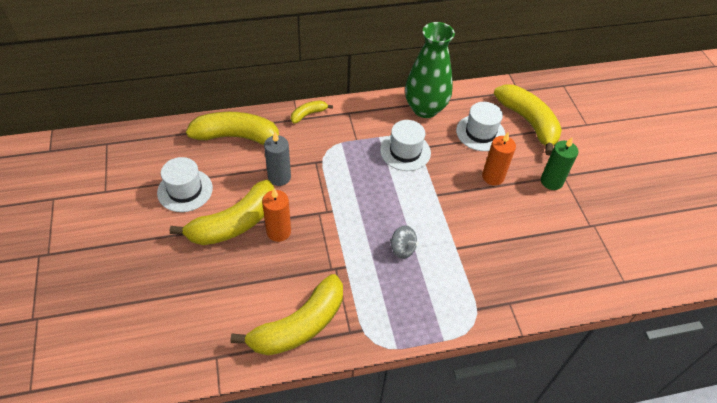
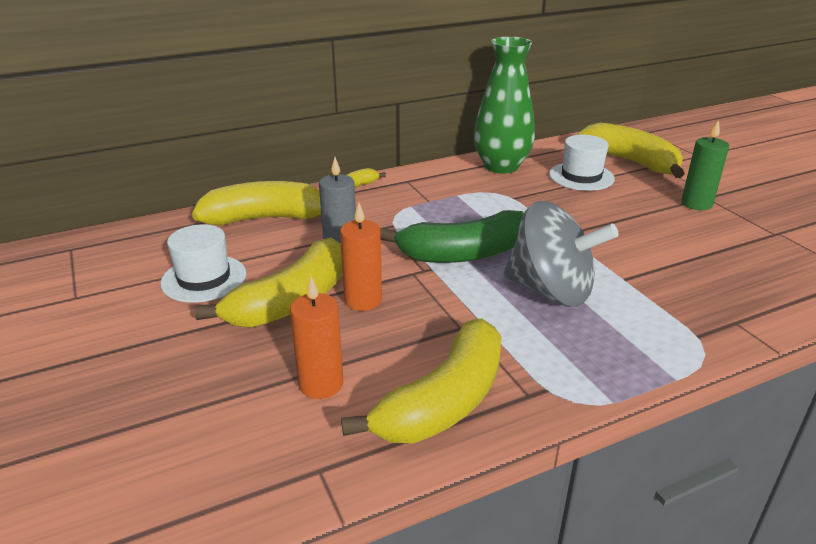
camera: 10 degrees left, 20 degrees down
(359, 201) = (464, 254): none -> green banana
(402, 249) = (551, 291): grey spinning top -> grey spinning top, size x2.21
(405, 151) = (498, 203): white hat -> none
(493, 177) = (623, 209): orange candle -> orange candle (321, 384)

